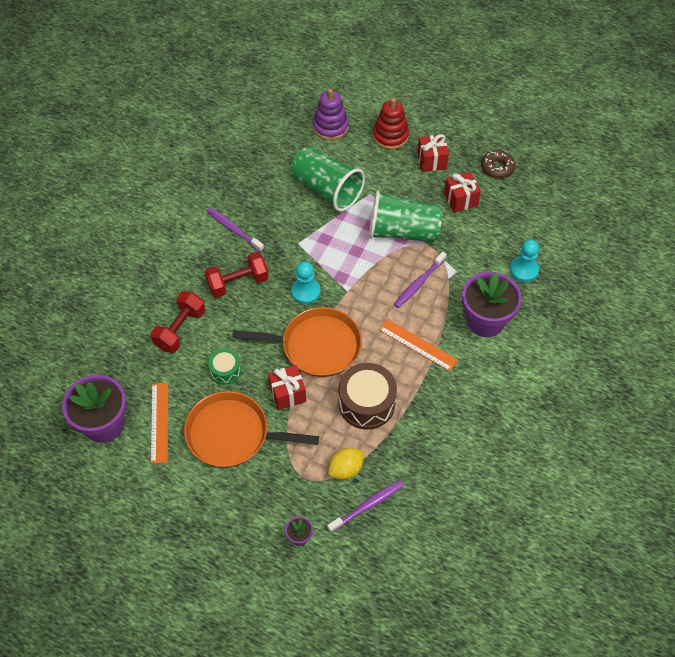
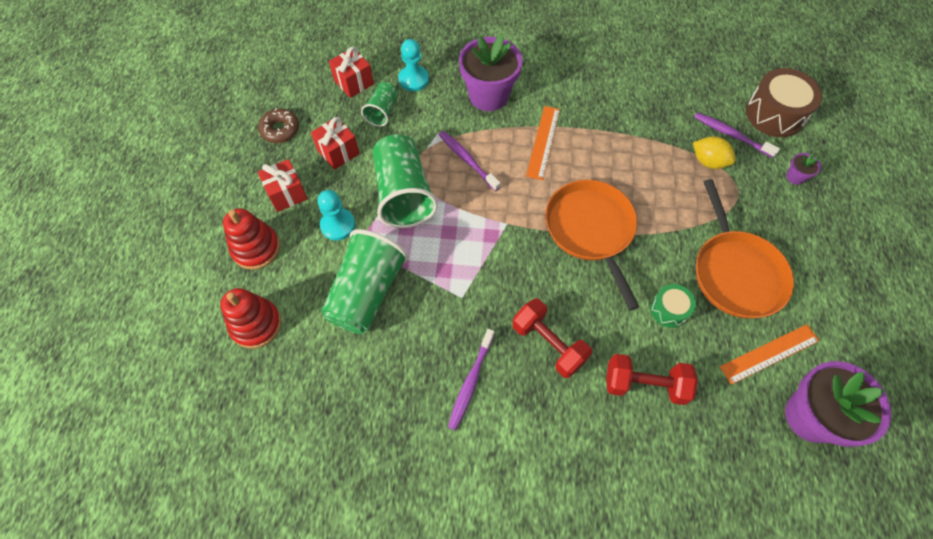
camera: 110 degrees left, 5 degrees up
(287, 393) = (661, 238): red gift -> red gift (354, 82)
(305, 291) = (527, 264): turquoise pawn -> turquoise pawn (338, 225)
(330, 127) = (256, 324): purple stacking toy -> red stacking toy
(366, 403) = (631, 165): brown drum -> brown drum (774, 114)
(419, 283) = (467, 160): purple toothbrush -> purple toothbrush turned 150 degrees counterclockwise
(493, 238) = (382, 111): none -> green cup

